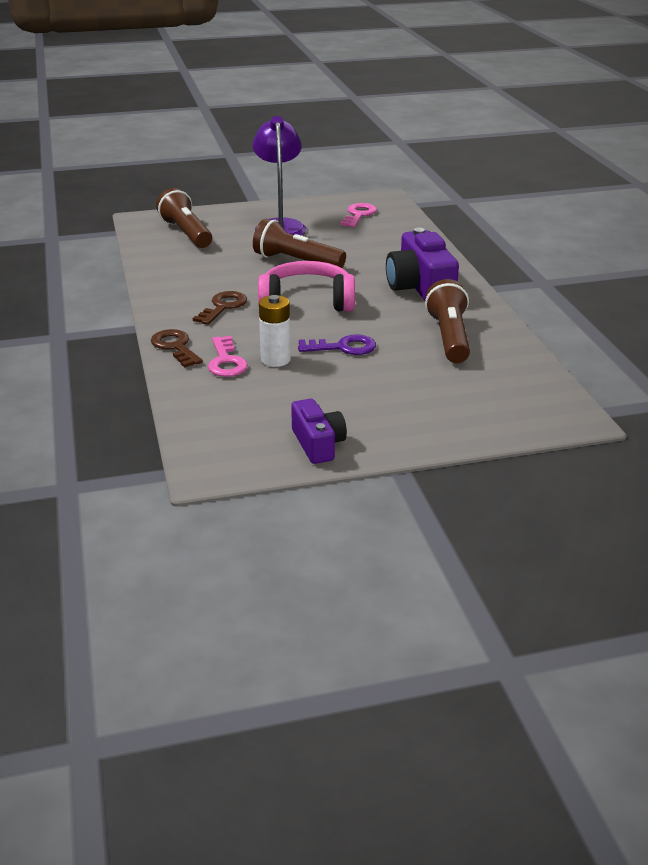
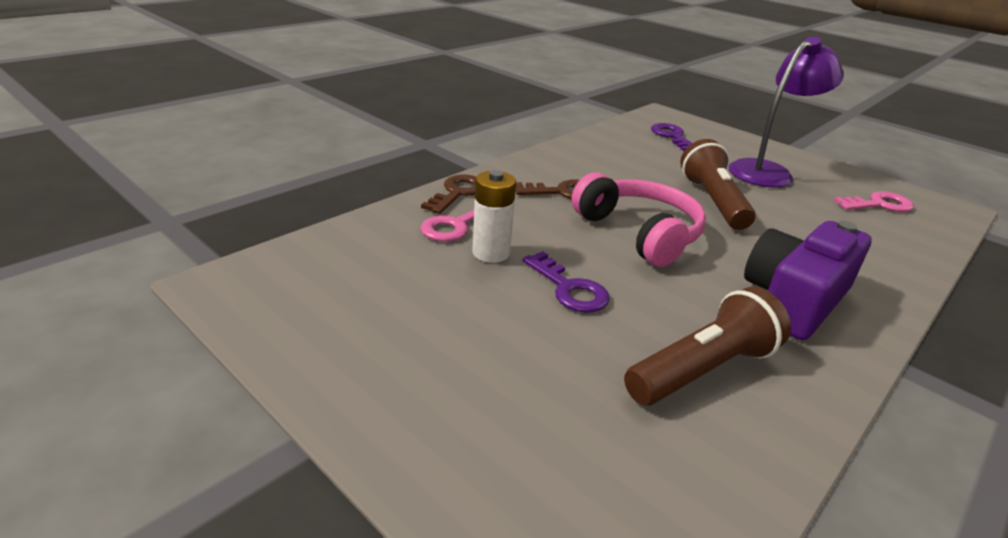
camera: 55 degrees right, 0 degrees up
(186, 233) = (672, 136): brown flashlight -> purple key
(318, 444) = (321, 342): purple camera -> none

